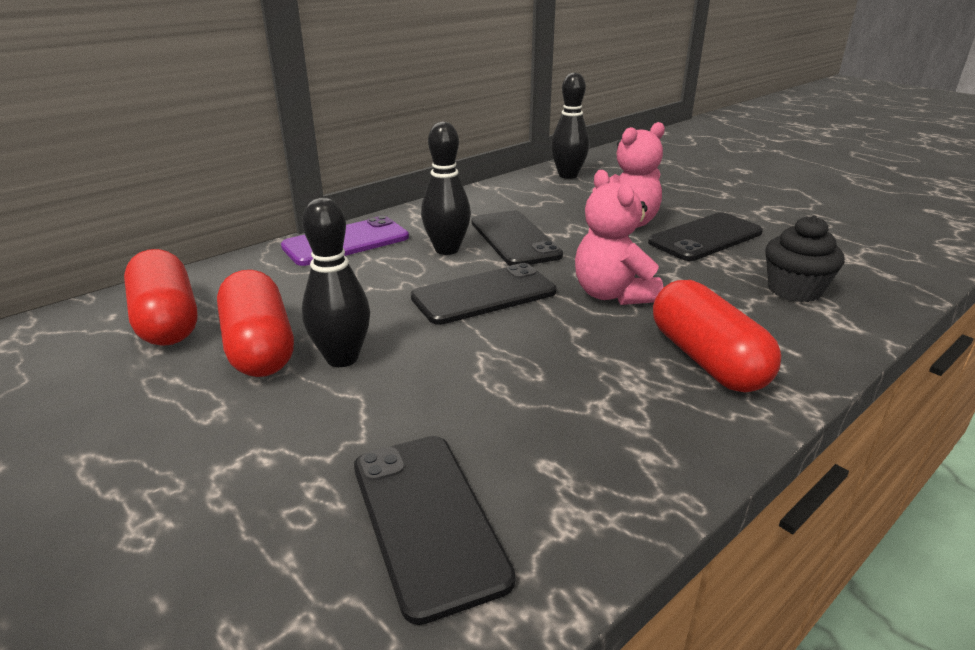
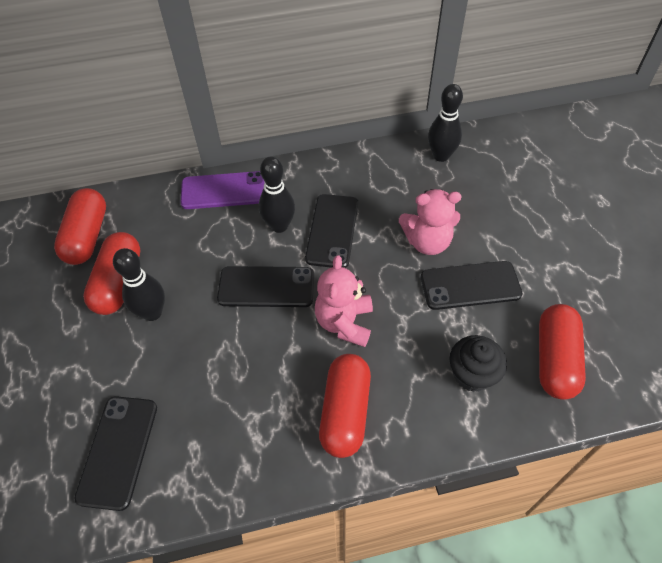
camera: 30 degrees right, 25 degrees up
(849, 259) = (555, 359): none -> red capsule

